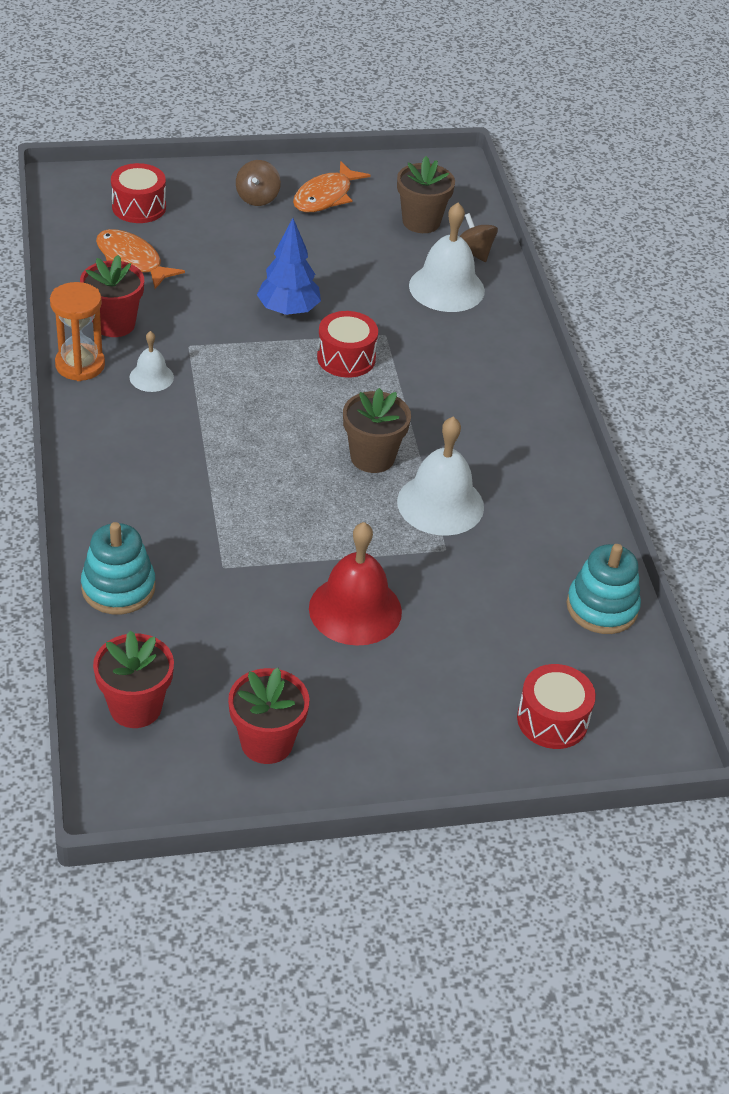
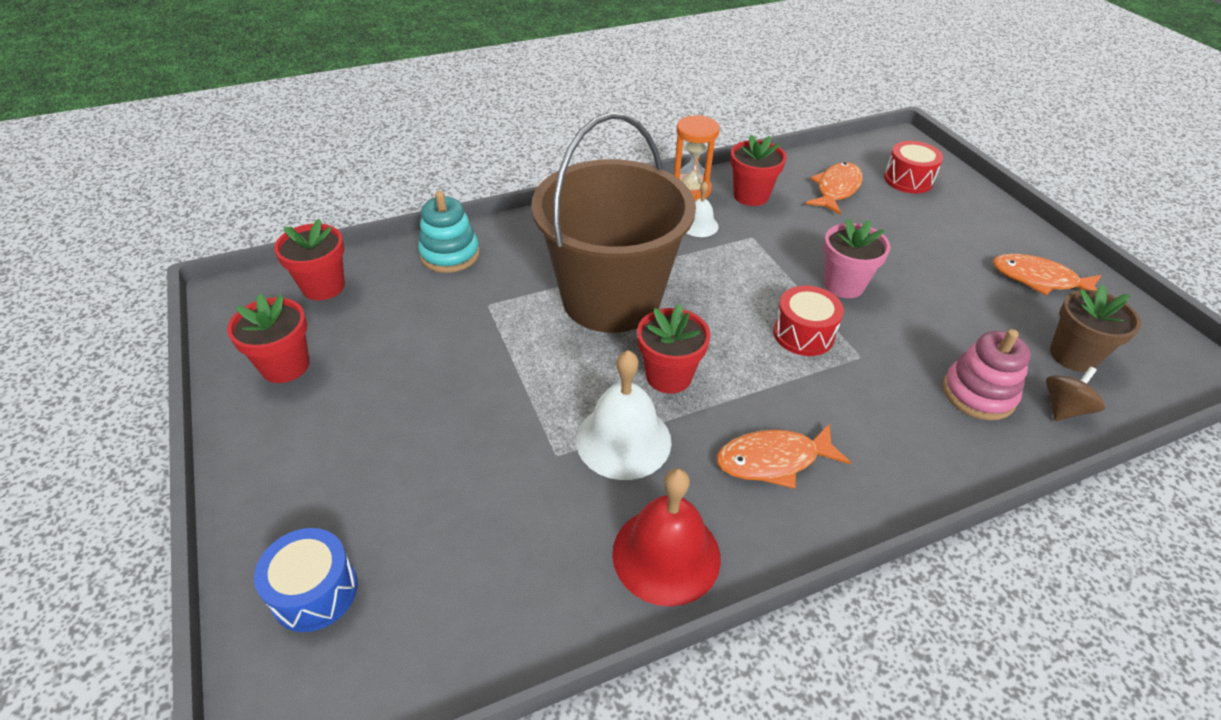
camera: 80 degrees right, 0 degrees up
(249, 471) = (611, 298): none -> brown bucket
(257, 198) = (989, 238): brown spinning top -> none
(288, 310) = (843, 285): blue tree -> pink flower pot
(355, 609) = (454, 397): red bell -> red bell (666, 555)
(372, 457) = (668, 376): brown flower pot -> red flower pot
(446, 288) = (978, 394): white bell -> pink stacking toy
(484, 422) = (773, 460): none -> orange fish
(552, 720) = (314, 591): red drum -> blue drum
(602, 607) = (503, 625): turquoise stacking toy -> none

